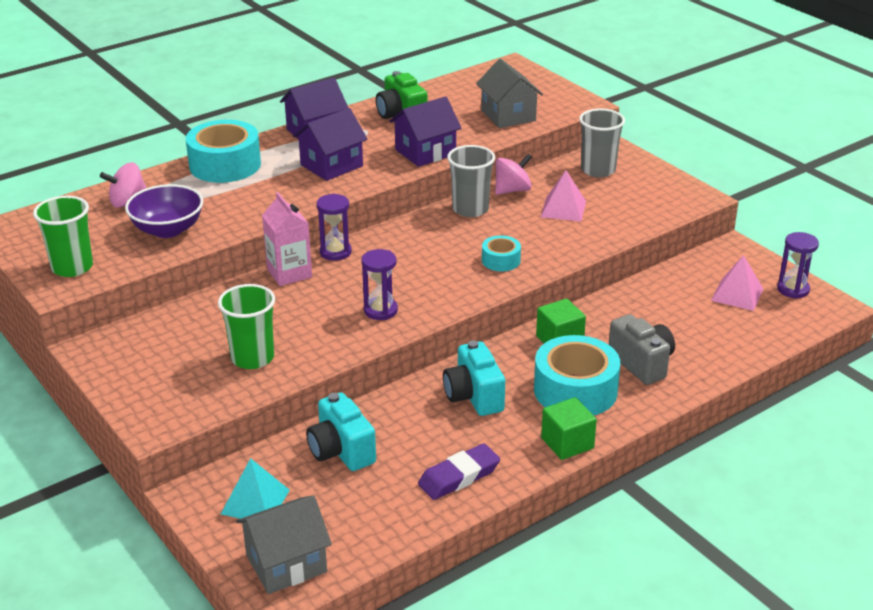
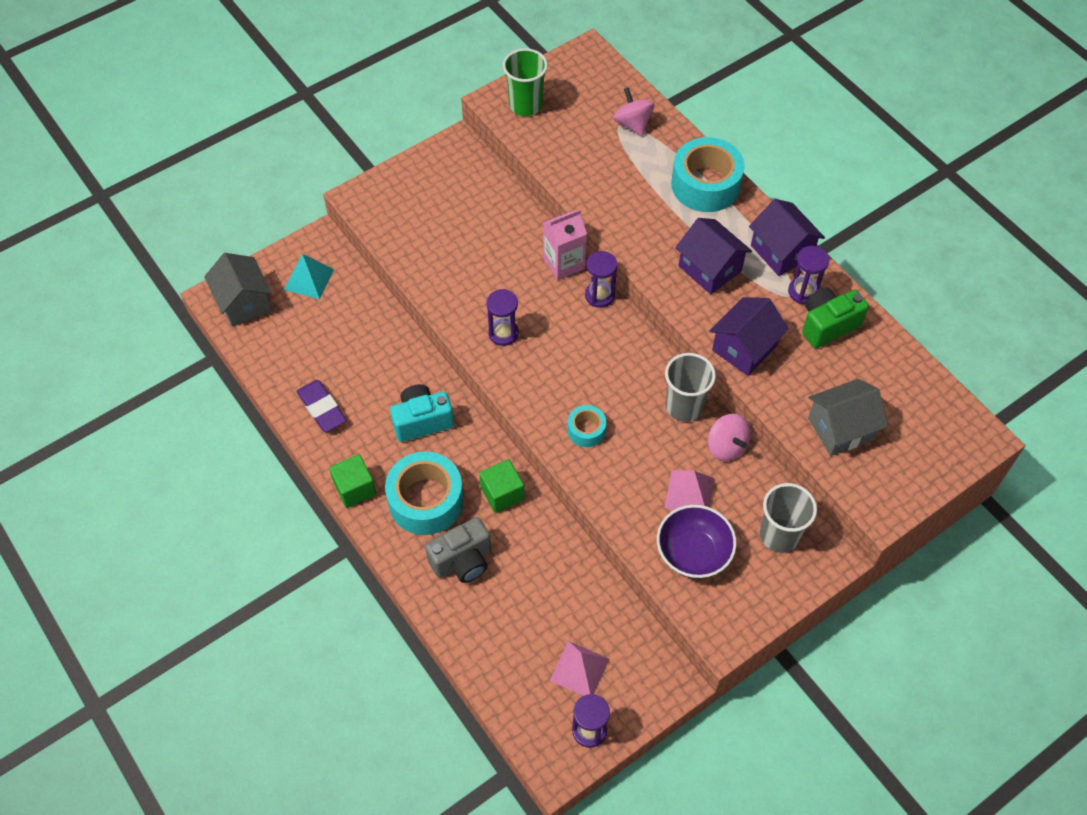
camera: 90 degrees right, 25 degrees up
(168, 229) = (585, 157): purple bowl -> purple bowl (693, 553)
(252, 358) = (438, 248): green cup -> none
(341, 451) = (360, 329): turquoise camera -> none
(363, 124) = (803, 292): none -> purple hourglass
(425, 152) = (744, 348): purple house -> purple house turned 75 degrees clockwise

